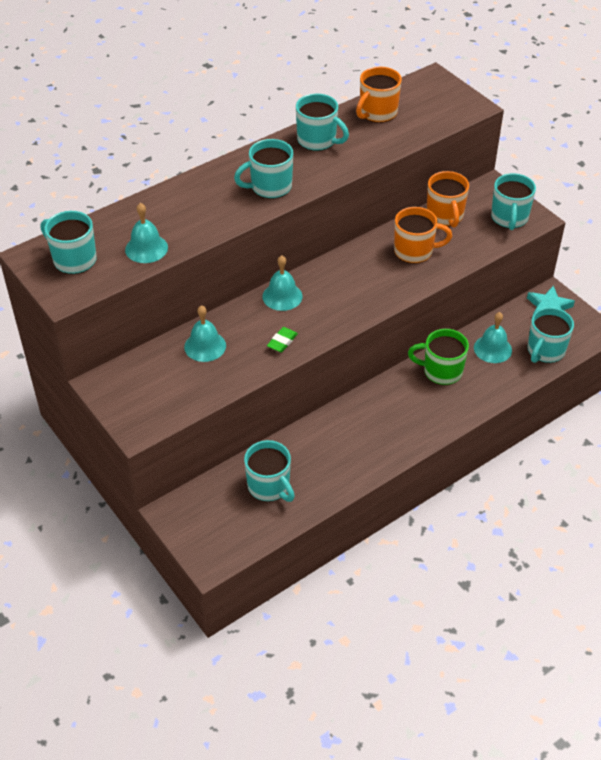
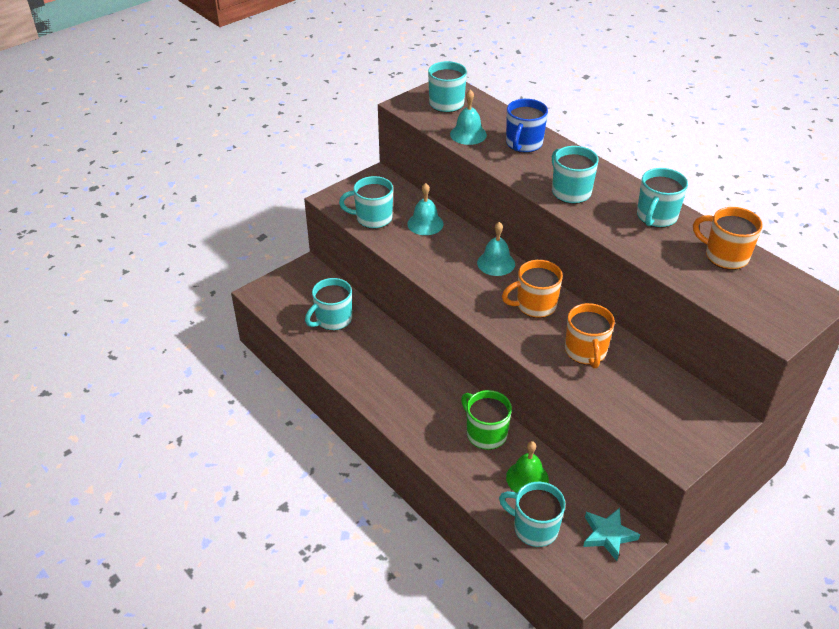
camera: 85 degrees right, 5 degrees down
(177, 209) = (523, 144): none -> blue mug
(282, 342) = (437, 267): green eraser -> none
(441, 371) = (485, 433): green mug -> green mug turned 45 degrees counterclockwise
(445, 216) = (653, 376): orange mug -> orange mug (535, 305)
(492, 349) = (527, 478): turquoise bell -> green bell
(509, 218) = (670, 434): turquoise mug -> turquoise mug (372, 218)

